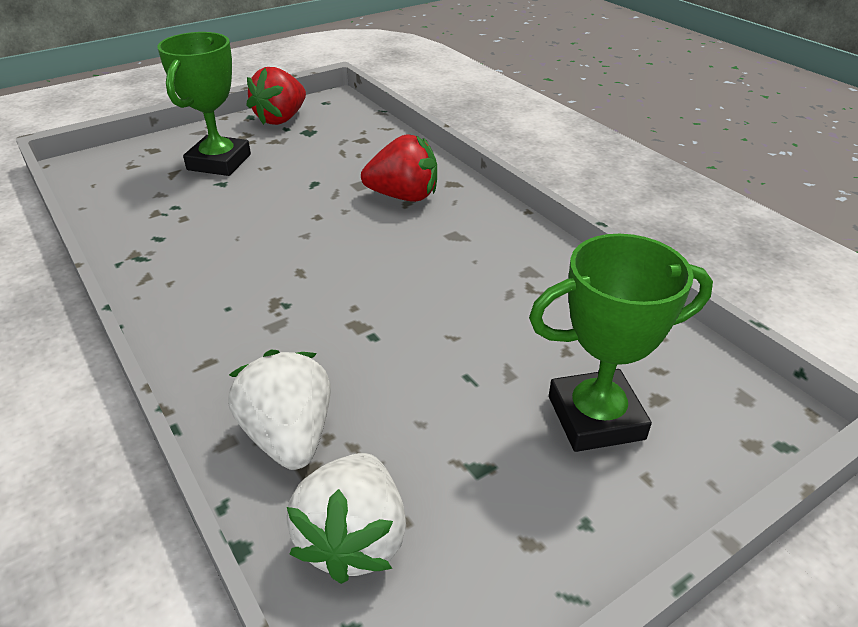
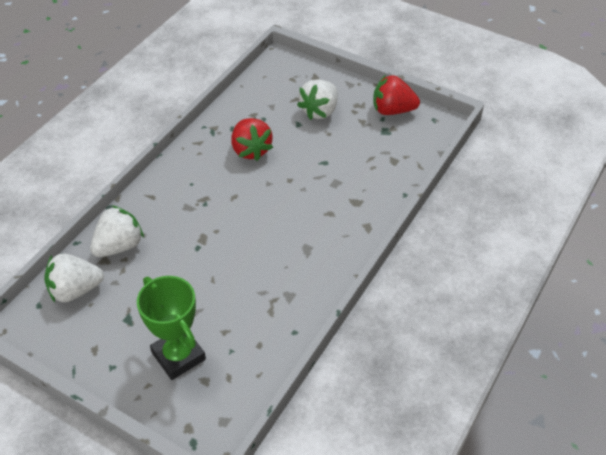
camera: 65 degrees right, 10 degrees up
(219, 162) = (319, 111): green trophy -> white strawberry
(403, 196) = (335, 209): red strawberry -> red strawberry (251, 150)

